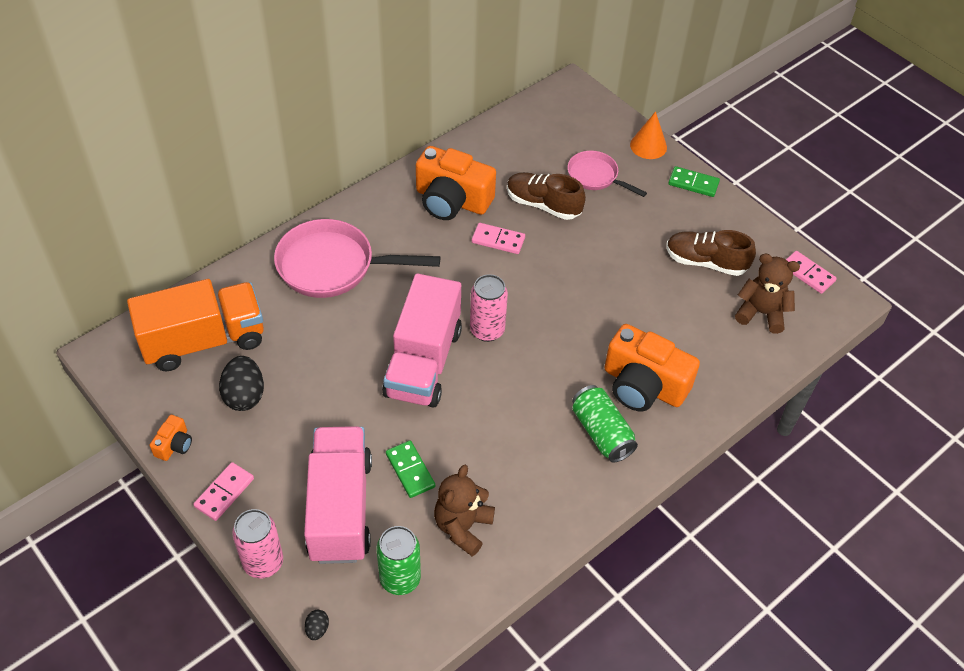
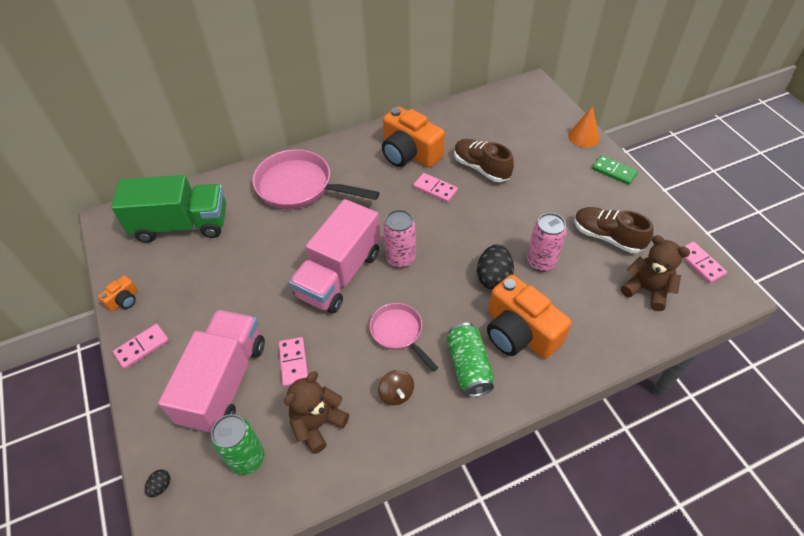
camera: 20 degrees right, 0 degrees up
(204, 341) = (182, 225): orange truck -> green truck
(244, 395) = (192, 272): black egg -> black egg (493, 278)
(263, 562) = (145, 414): pink can -> pink can (541, 262)
(410, 470) = (293, 363): green domino -> pink domino
(535, 477) = (396, 393): none -> brown spinning top
(595, 176) = (531, 153): pink pan -> pink pan (399, 332)

